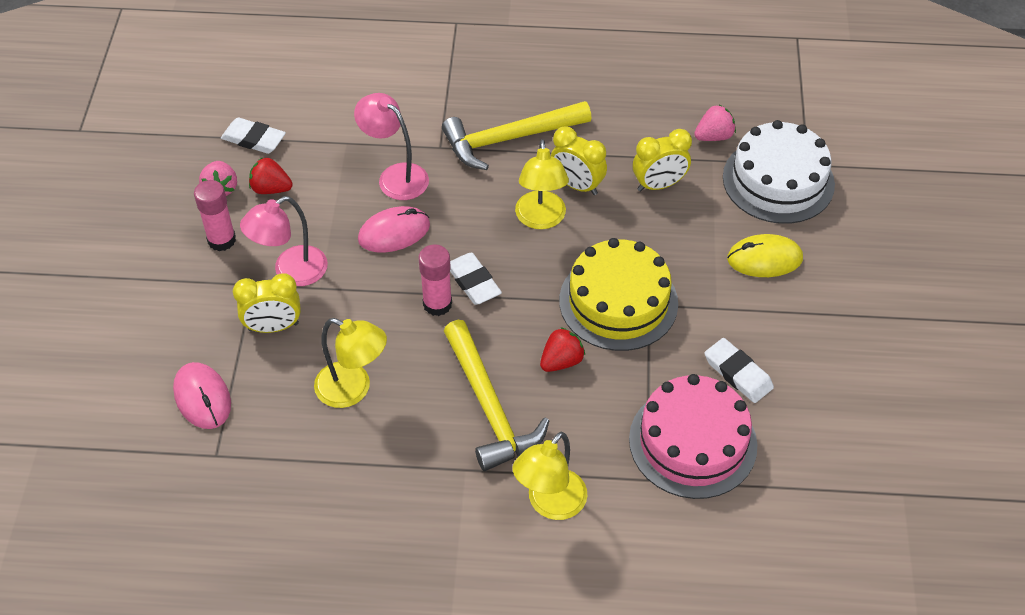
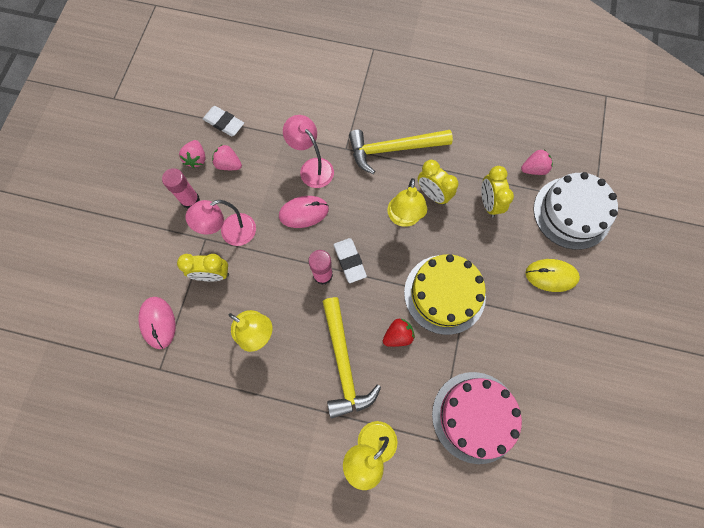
camera: 10 degrees right, 20 degrees up
(271, 189) = (229, 164): red strawberry -> pink strawberry
(659, 185) = (488, 203): yellow clock -> yellow clock turned 90 degrees clockwise
(738, 373) = (516, 366): white eraser -> none

